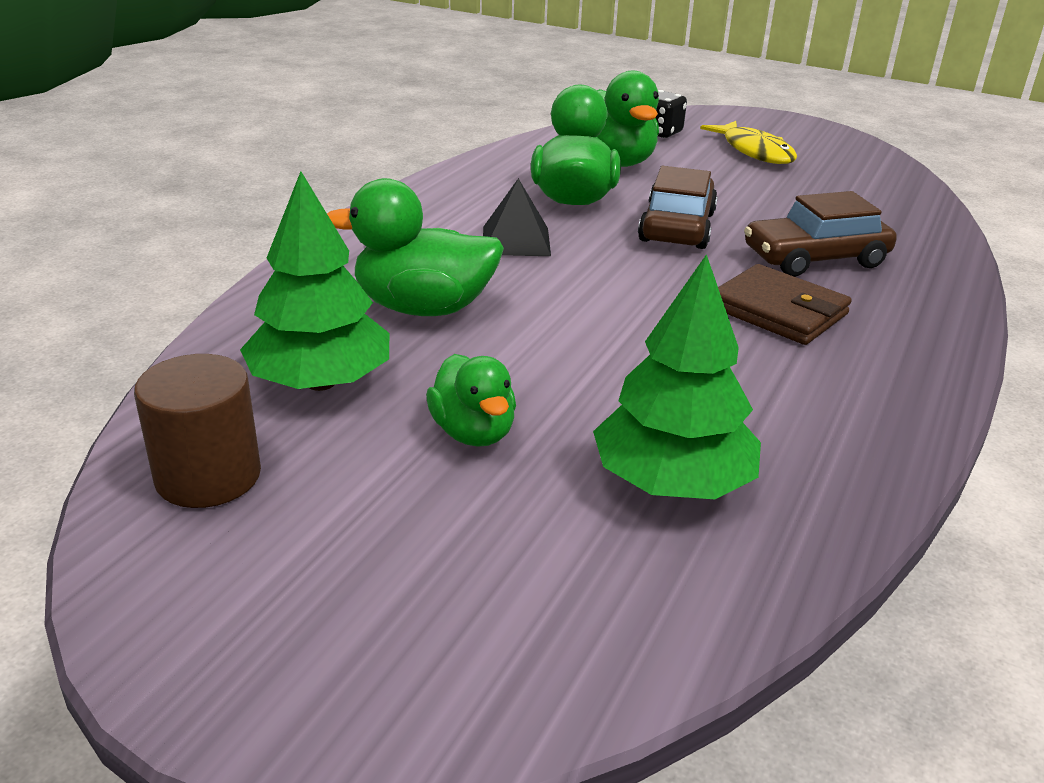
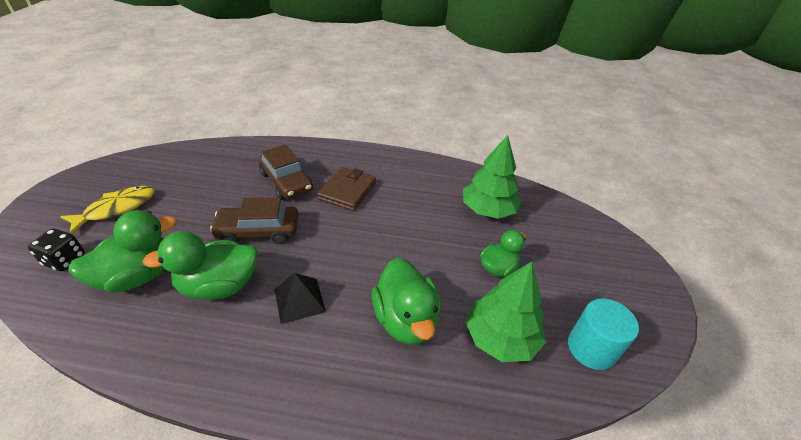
camera: 110 degrees left, 10 degrees up
(208, 476) = (591, 348): brown cylinder -> turquoise cylinder

